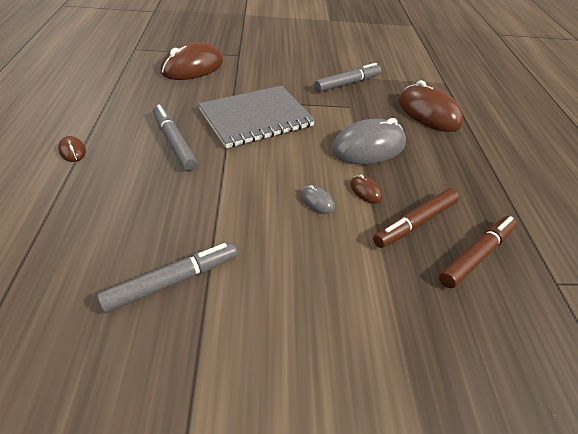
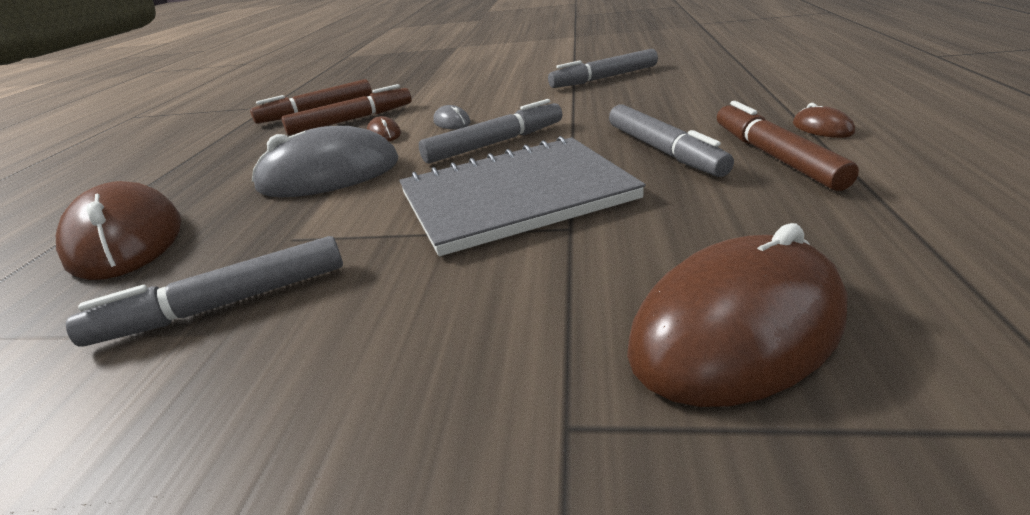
camera: 165 degrees left, 15 degrees down
(122, 130) = (774, 156): none -> brown marker
(275, 165) = (495, 143): none -> grey marker

